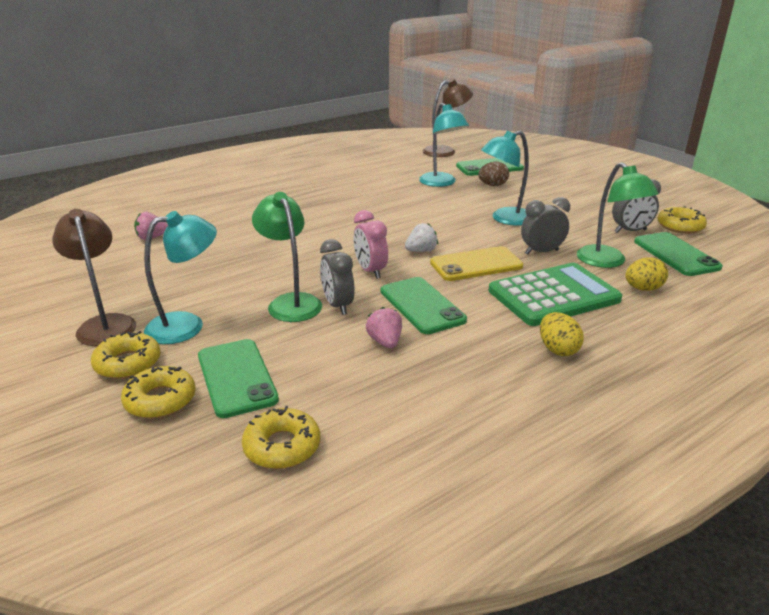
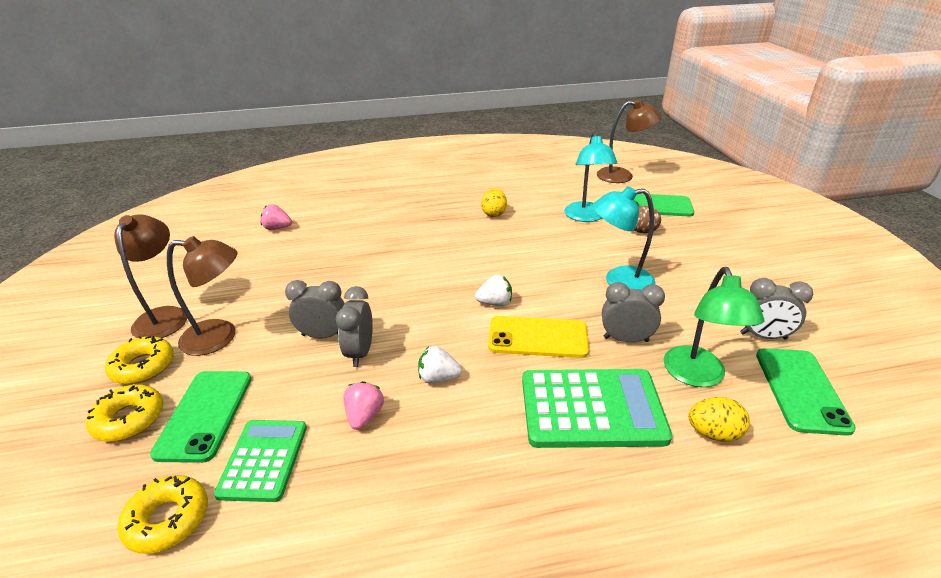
camera: 25 degrees right, 5 degrees up
(187, 325) = (220, 337): turquoise lamp -> brown lamp
(291, 302) = (323, 335): green lamp -> grey clock
(327, 389) = (263, 460): none -> green calculator
(370, 271) = (425, 316): pink clock -> none
(422, 305) = (438, 378): green phone -> white strawberry
(558, 349) = (535, 494): yellow egg -> yellow egg (494, 213)
(680, 226) = (839, 345): yellow donut -> none

